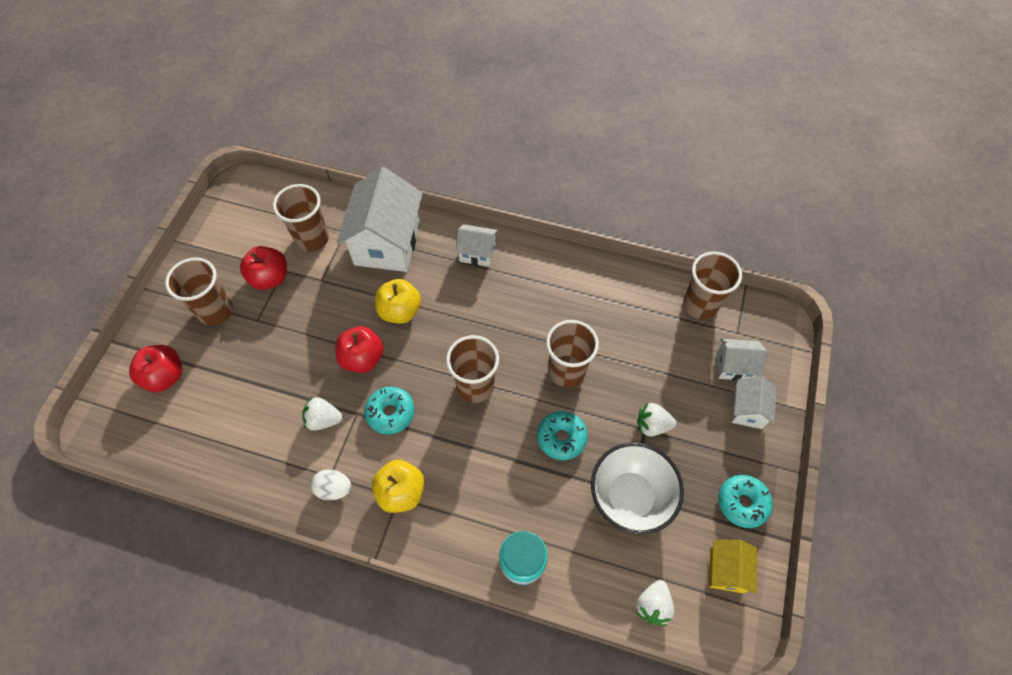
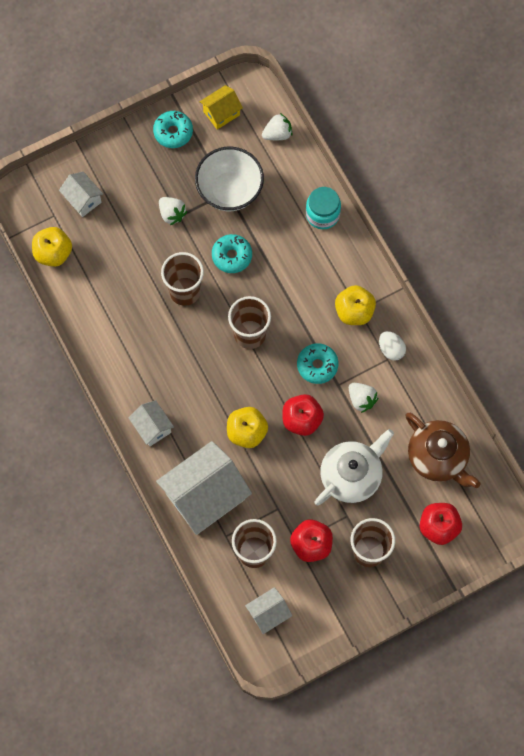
camera: 135 degrees left, 10 degrees up
(209, 432) = (438, 457): none -> brown teapot
(279, 353) = (351, 475): none -> white teapot
(700, 305) = (53, 253): brown cup -> yellow apple
(747, 410) = (107, 171): white house -> white house (268, 613)

